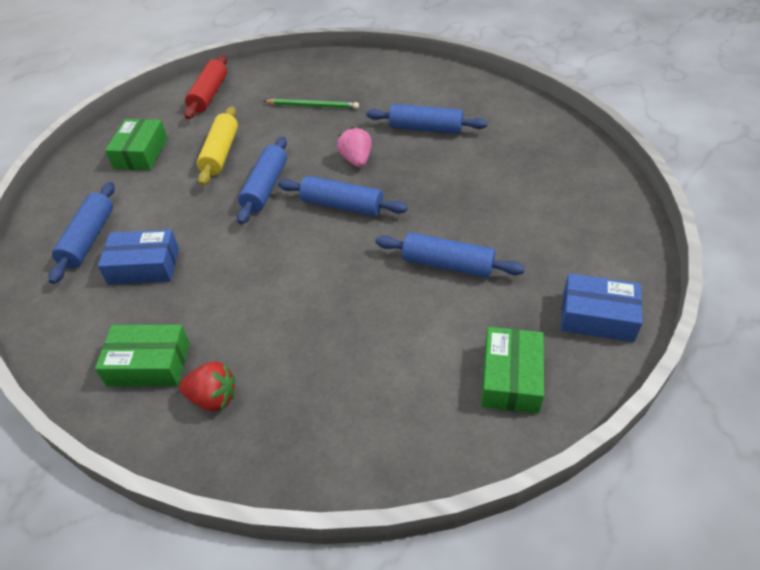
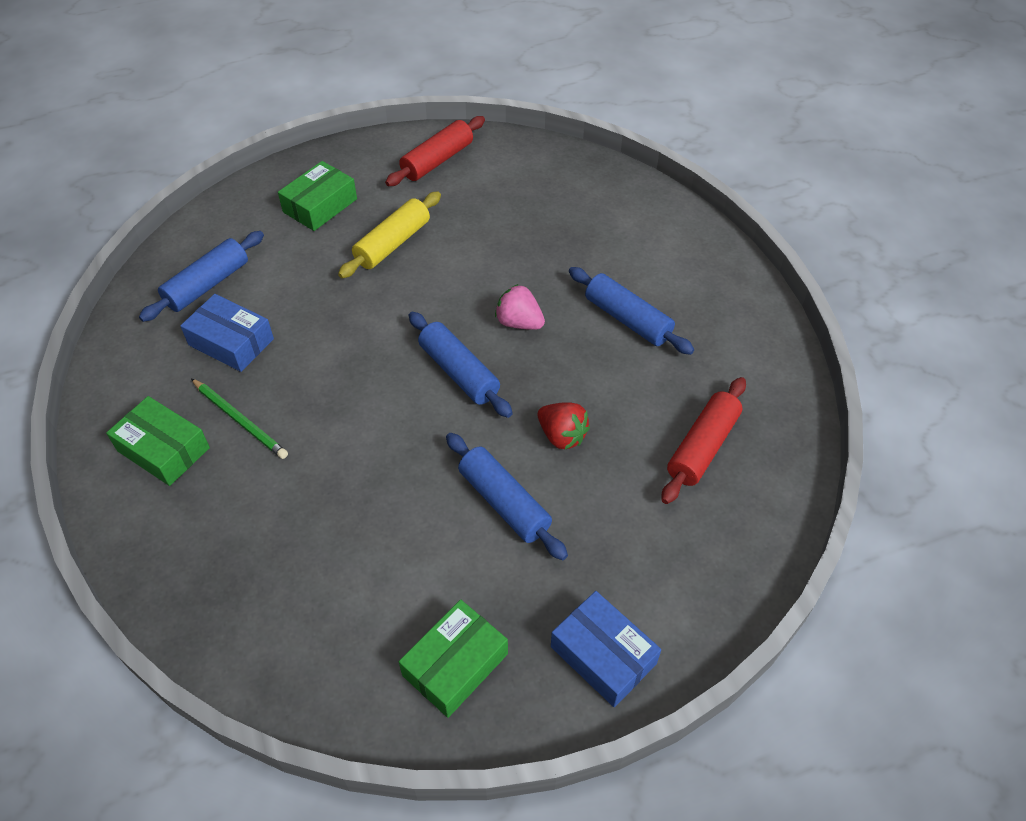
camera: 30 degrees right, 5 degrees up
(213, 398) = (188, 516): red strawberry -> red strawberry (562, 436)
(265, 187) = (403, 309): blue rolling pin -> none
(313, 106) = (531, 227): green pencil -> green pencil (240, 420)
(356, 160) = (519, 322): pink strawberry -> pink strawberry turned 75 degrees counterclockwise
(539, 174) = (703, 447): none -> red rolling pin

